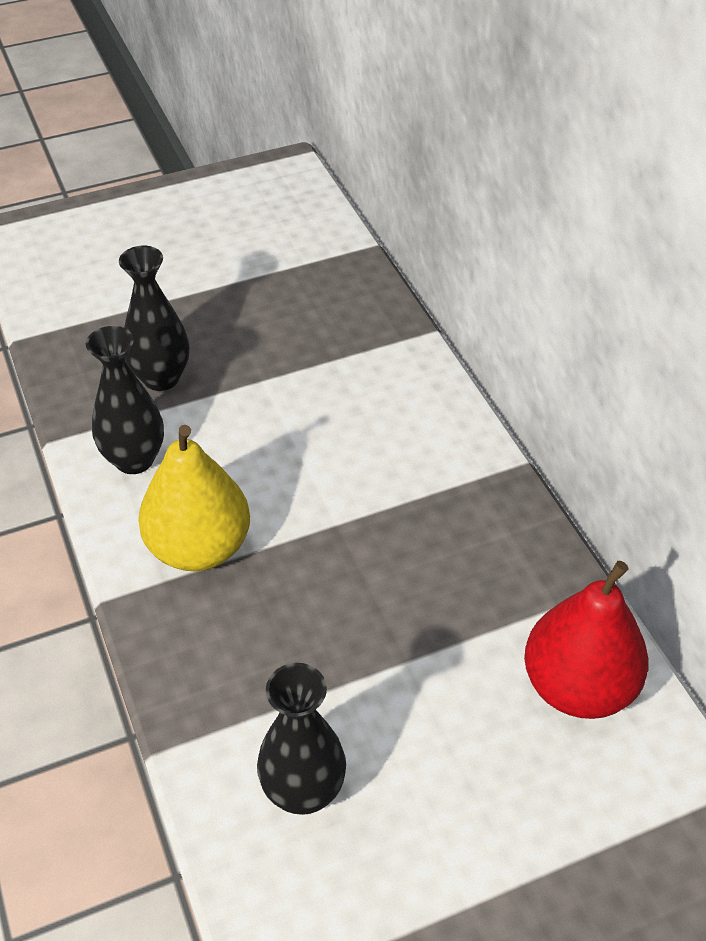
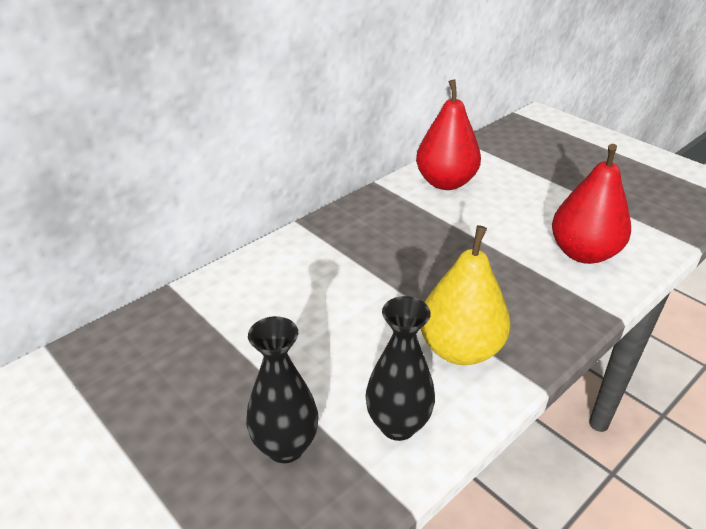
camera: 110 degrees left, 10 degrees down
(303, 792) = (583, 253): black vase -> red pear

